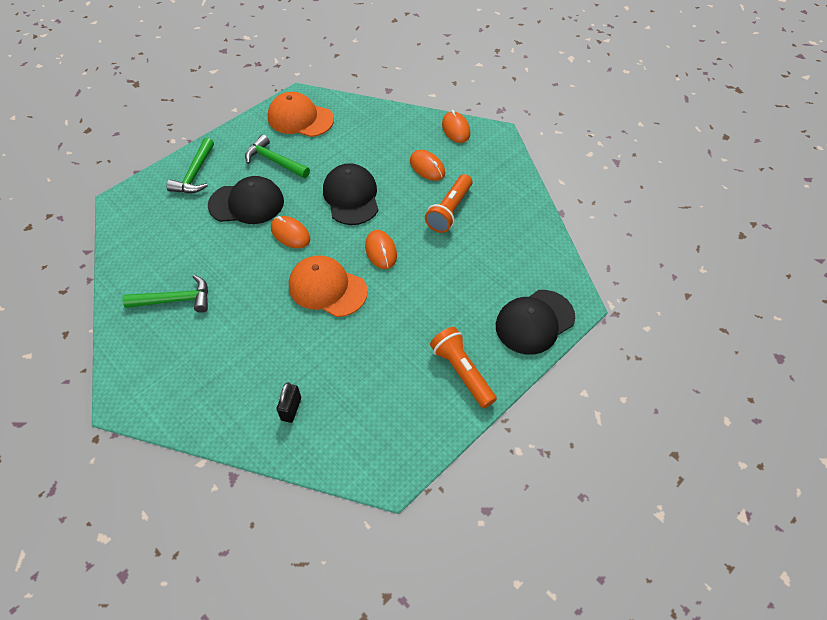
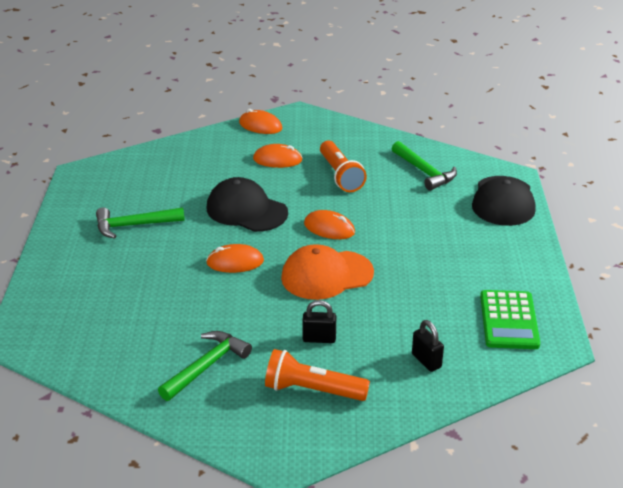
camera: 45 degrees left, 20 degrees down
(195, 174) = (68, 276): green hammer -> green hammer (424, 172)
(247, 203) = (158, 266): black cap -> none
(256, 334) = (319, 339): none -> black padlock
(300, 118) = (108, 186): orange cap -> none
(387, 426) = (509, 320): none -> green calculator
(462, 372) = (505, 258): orange flashlight -> orange flashlight (313, 390)

